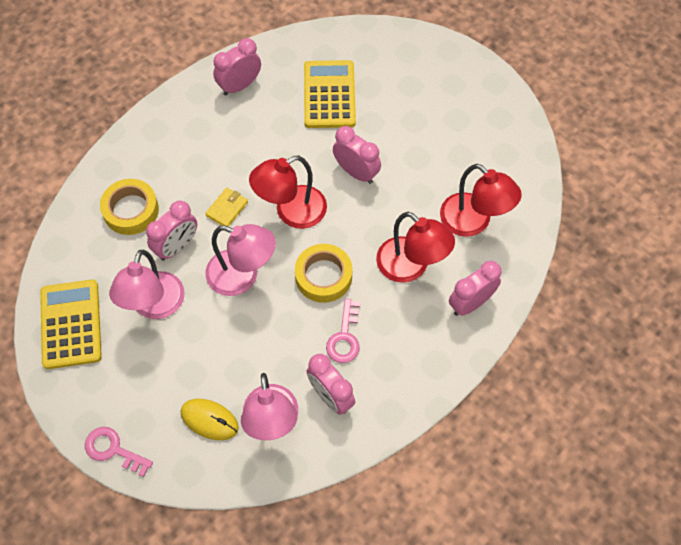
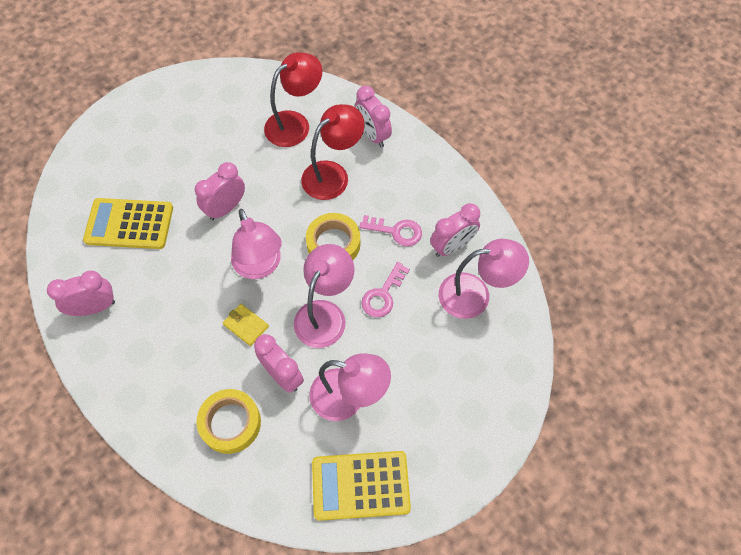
camera: 85 degrees left, 0 degrees up
(113, 450) = (498, 438): pink key -> pink key (383, 295)
(209, 420) = (471, 348): yellow mouse -> none
(239, 86) = (94, 307): pink clock -> pink clock turned 105 degrees clockwise
(291, 212) = (260, 266): red lamp -> pink lamp

